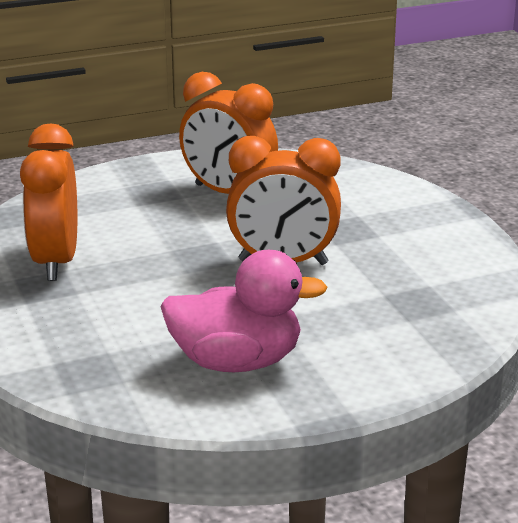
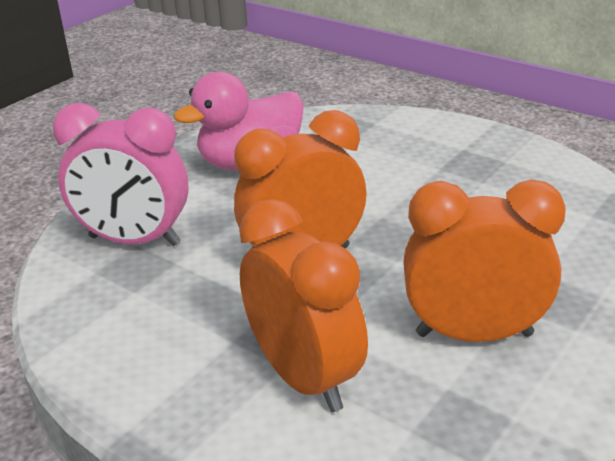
camera: 150 degrees right, 5 degrees up
(56, 262) = (500, 184): orange clock -> orange clock (304, 378)
(408, 322) = (134, 240): none -> pink clock

